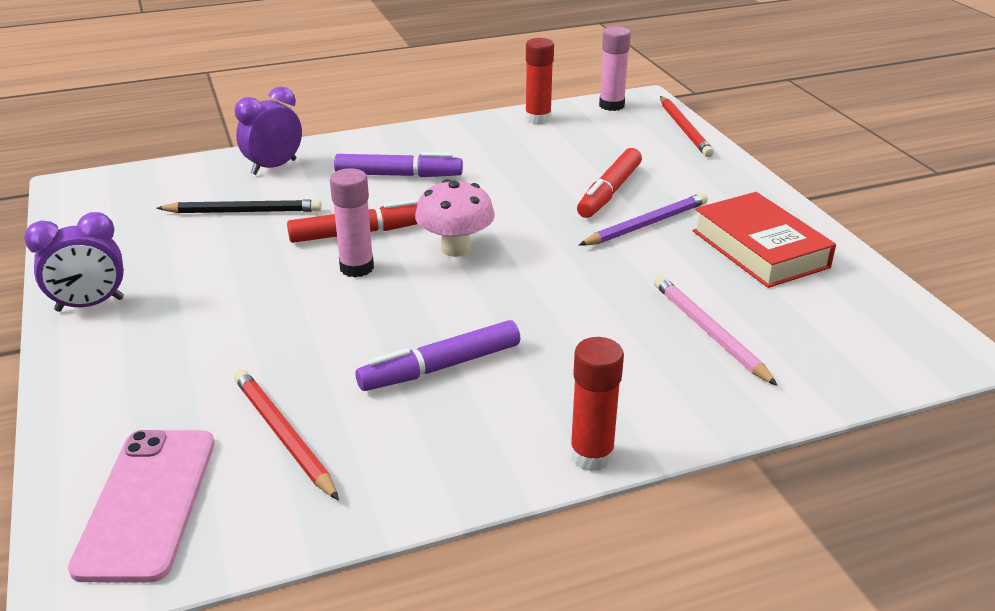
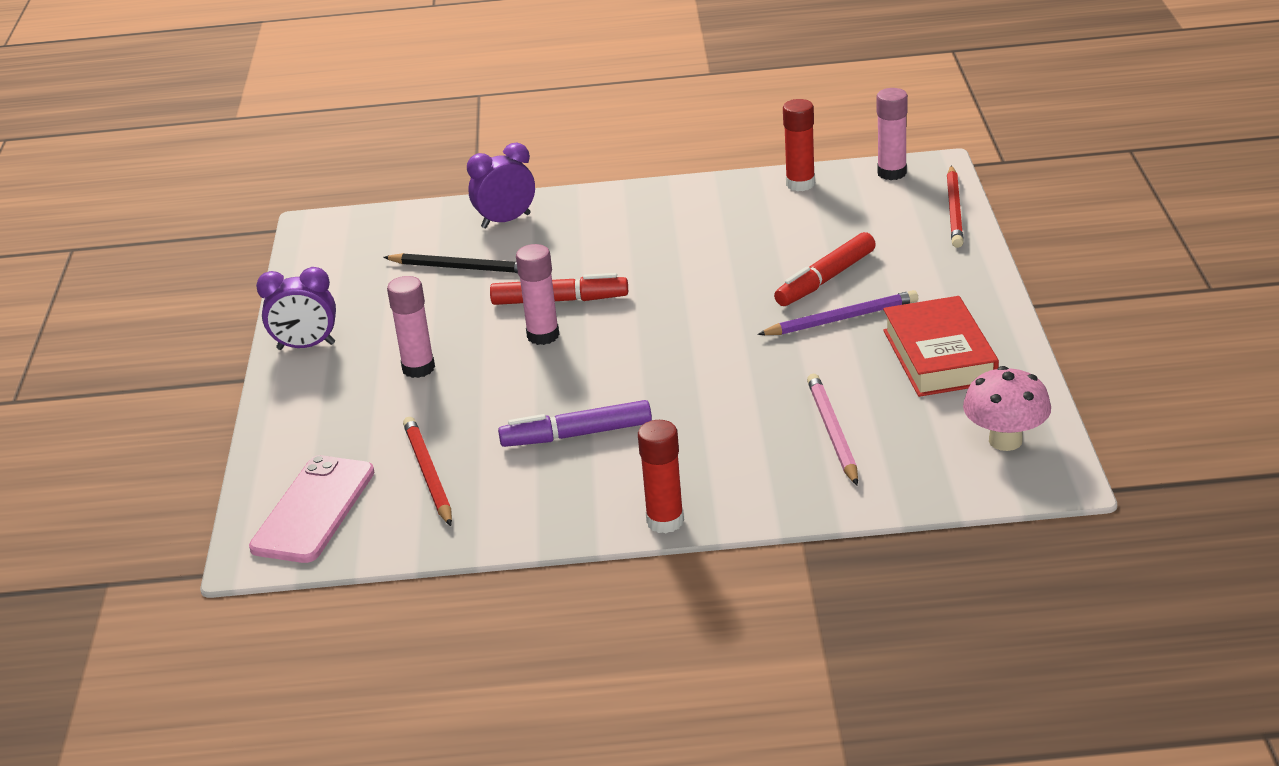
camera: 20 degrees right, 0 degrees up
(230, 315) = (418, 368): none -> pink glue stick
(398, 175) = (623, 241): purple marker -> none
(455, 248) = (642, 325): pink mushroom -> pink mushroom (1005, 440)

